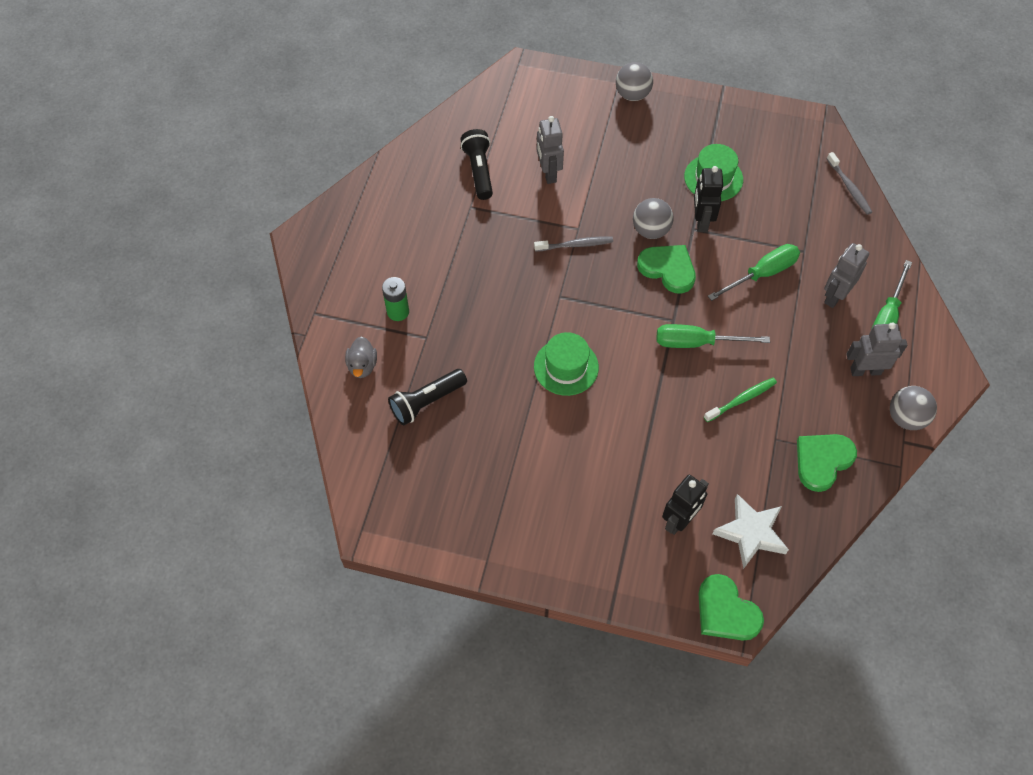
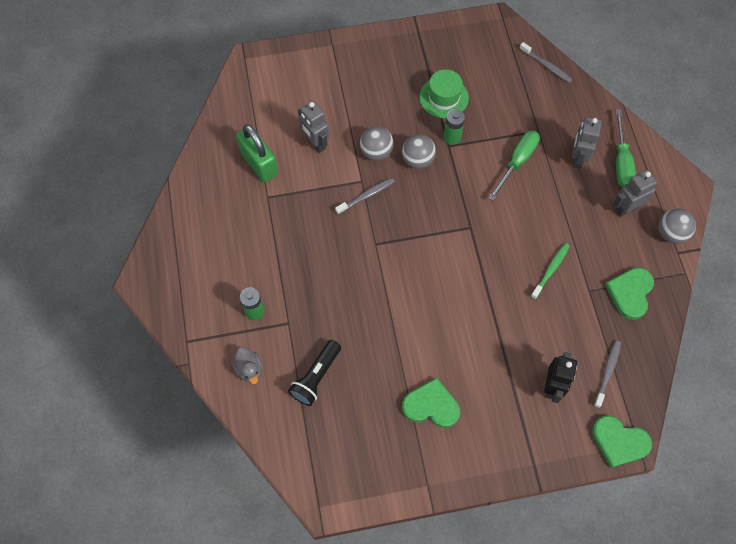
camera: 25 degrees left, 5 degrees up
(479, 171) = (259, 163): black flashlight -> green padlock
(566, 367) = (409, 300): green hat -> none
(632, 95) = (348, 51): grey ball -> grey ball (376, 152)
(668, 269) = (446, 187): green heart -> green heart (431, 405)
(696, 342) = (496, 238): green screwdriver -> none
(701, 221) = (452, 137): black robot -> green battery
(751, 533) = (607, 372): white star -> grey toothbrush

